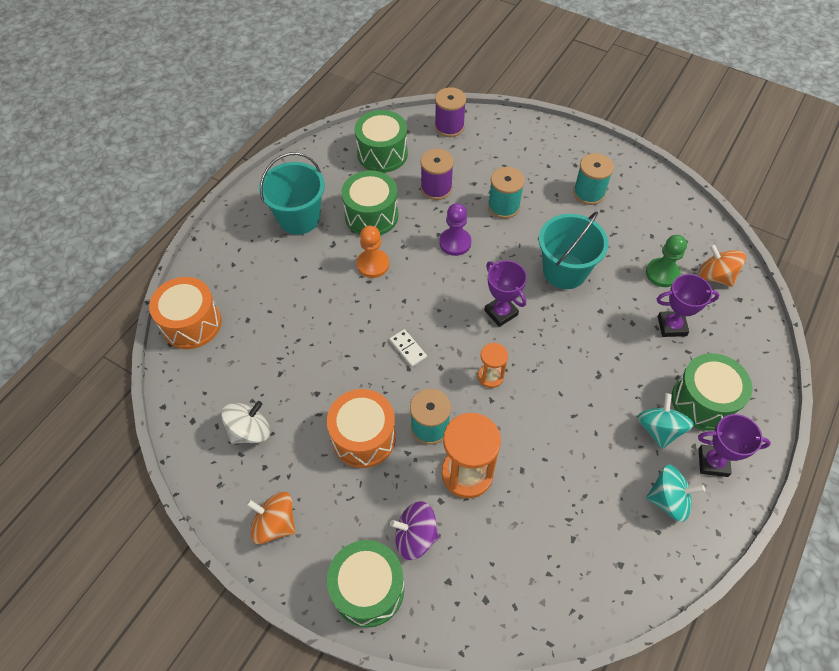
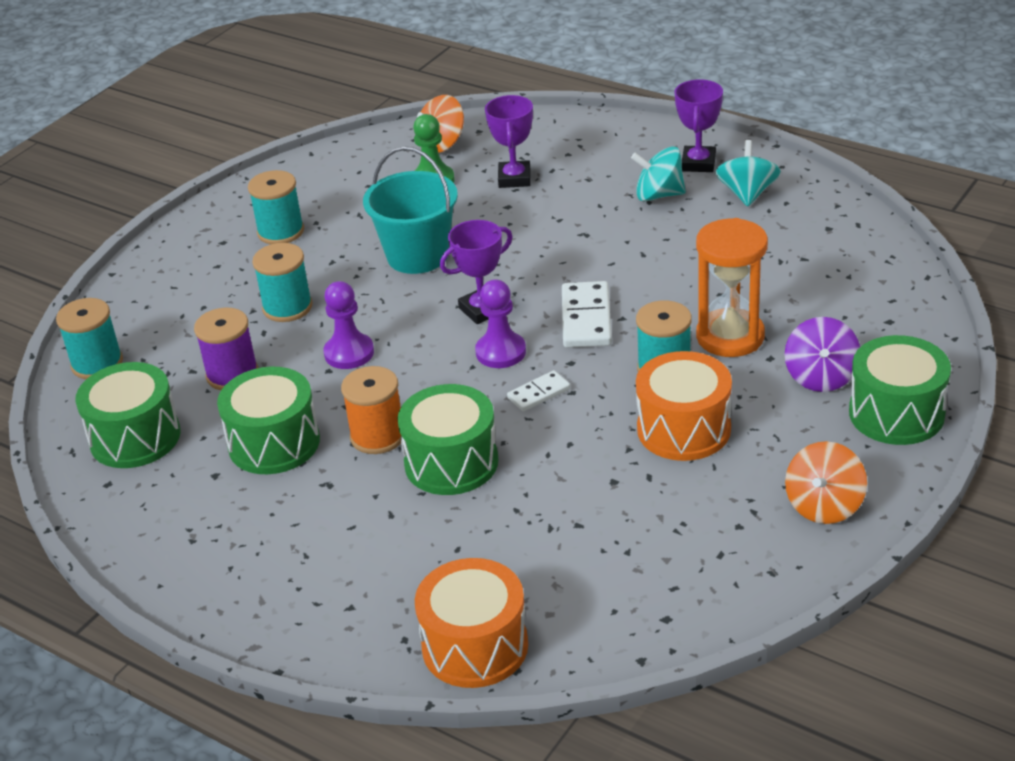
camera: 85 degrees left, 20 degrees down
(250, 431) = (680, 548): white spinning top -> none
(299, 218) = (260, 530): turquoise bucket -> none
(373, 264) = (377, 436): orange pawn -> orange spool
(449, 126) = (97, 363): purple spool -> turquoise spool
(453, 325) = (500, 352): none -> purple pawn
(490, 376) = (586, 318): orange hourglass -> white domino
(703, 401) = (620, 164): green drum -> green drum (451, 462)

